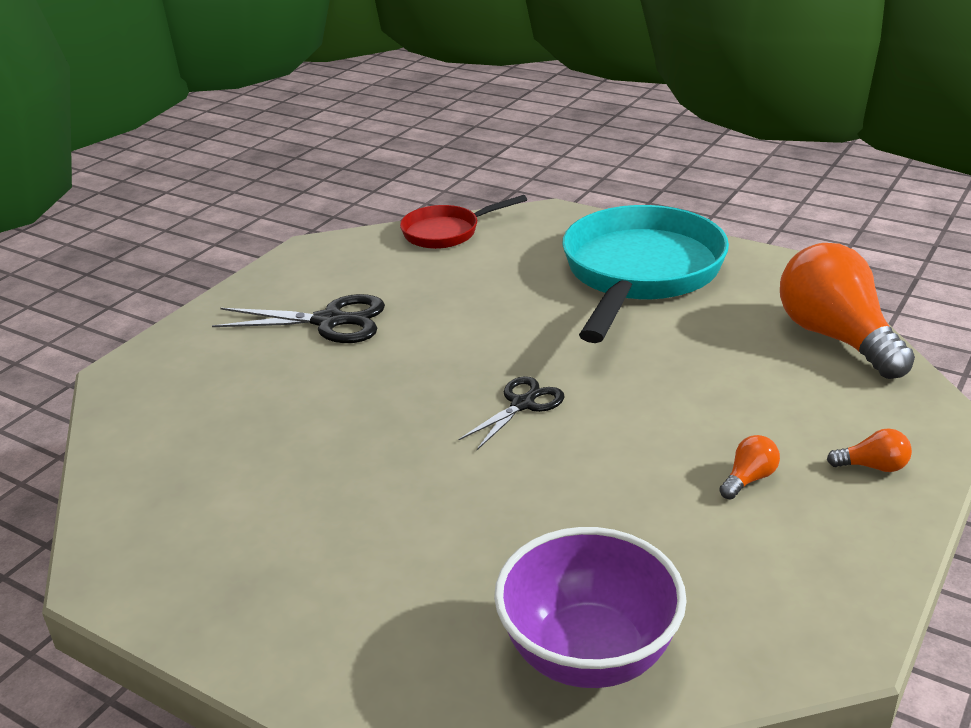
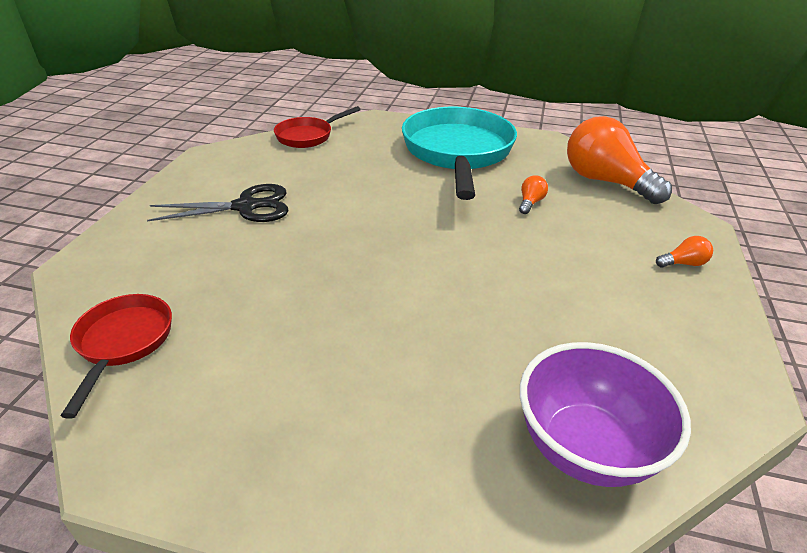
camera: 20 degrees left, 5 degrees up
(144, 460) = (123, 343): none -> red pan
(522, 404) = (425, 251): black scissors -> none
(749, 479) = (612, 284): orange light bulb -> orange light bulb (530, 203)

